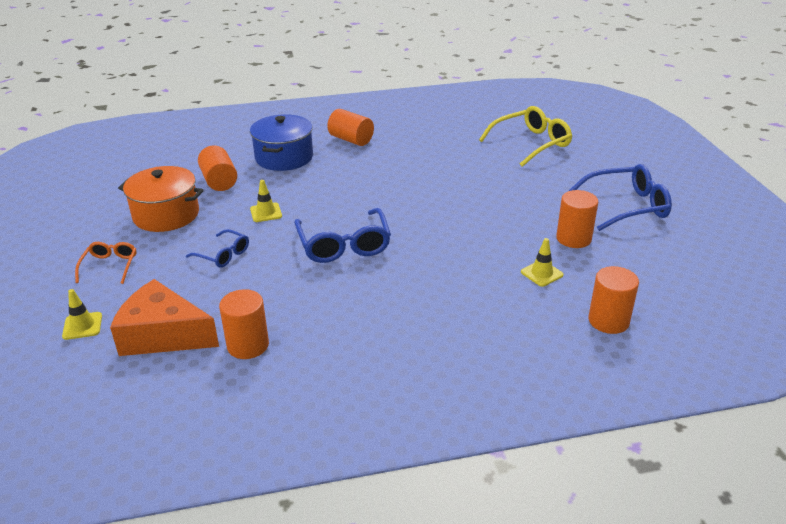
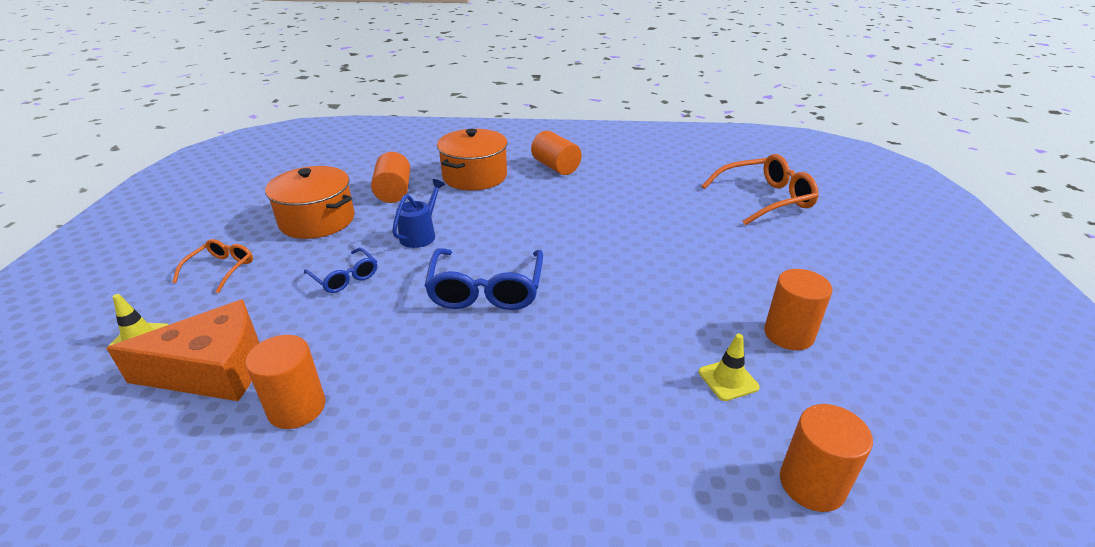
camera: 15 degrees right, 0 degrees up
(163, 335) = (213, 370): orange cheese -> orange cheese turned 135 degrees clockwise
(266, 212) = (421, 234): yellow traffic cone -> blue watering can
(284, 157) = (475, 176): blue pot -> orange pot
(531, 143) = (765, 199): yellow glasses -> orange glasses
(626, 206) = (876, 300): blue glasses -> none

